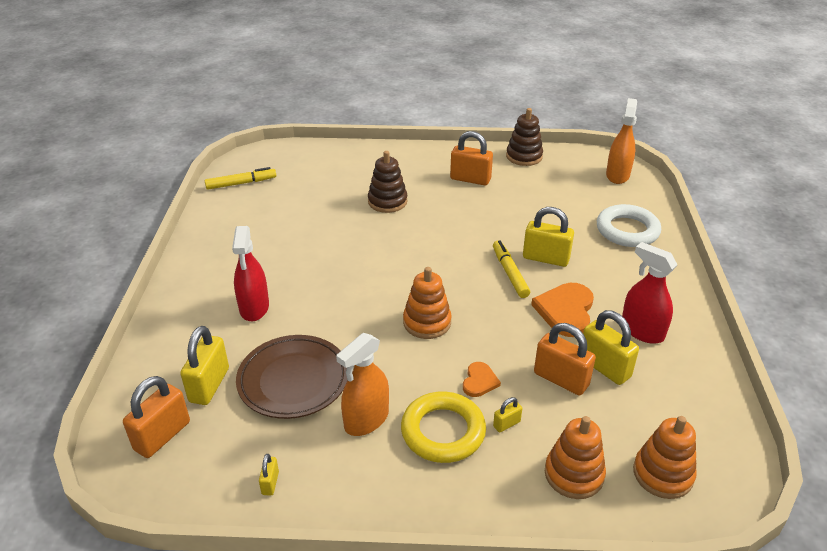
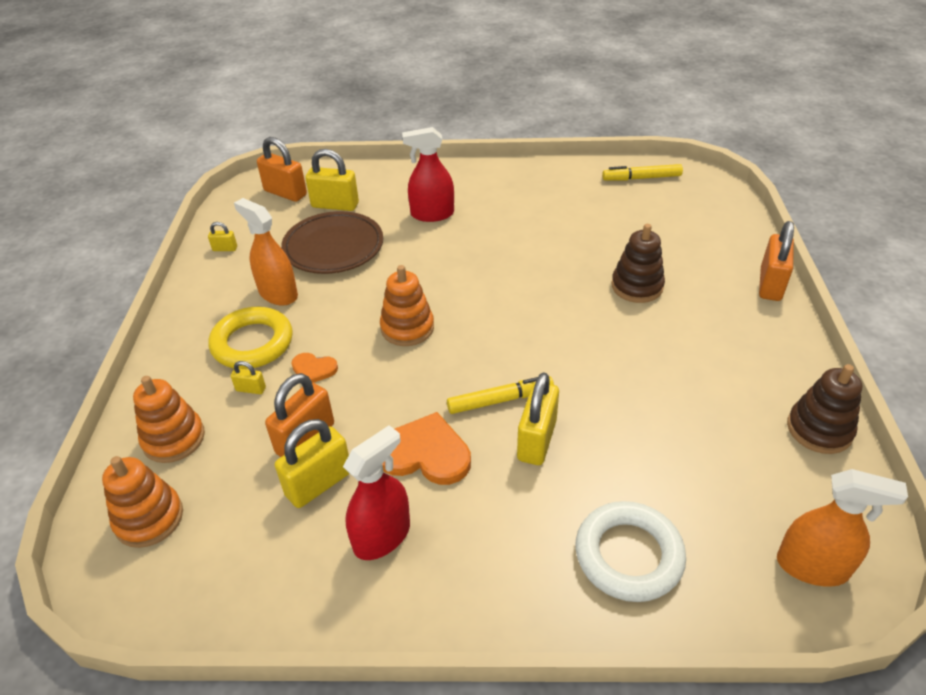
camera: 90 degrees right, 5 degrees up
(241, 183) = (641, 178): yellow marker -> yellow marker turned 105 degrees clockwise
(470, 179) = (720, 363): orange padlock -> orange padlock (770, 284)
(506, 424) = (251, 389): yellow padlock -> yellow padlock turned 45 degrees counterclockwise

